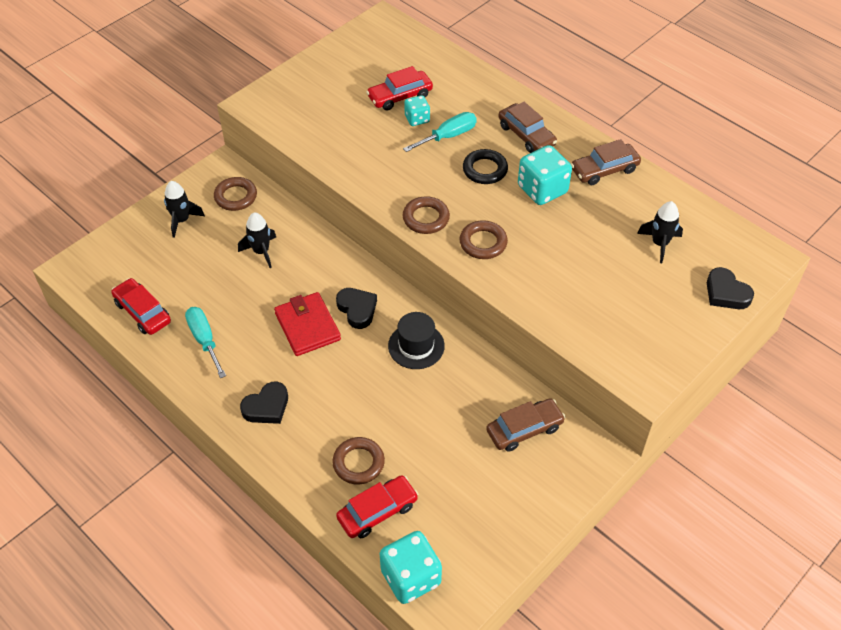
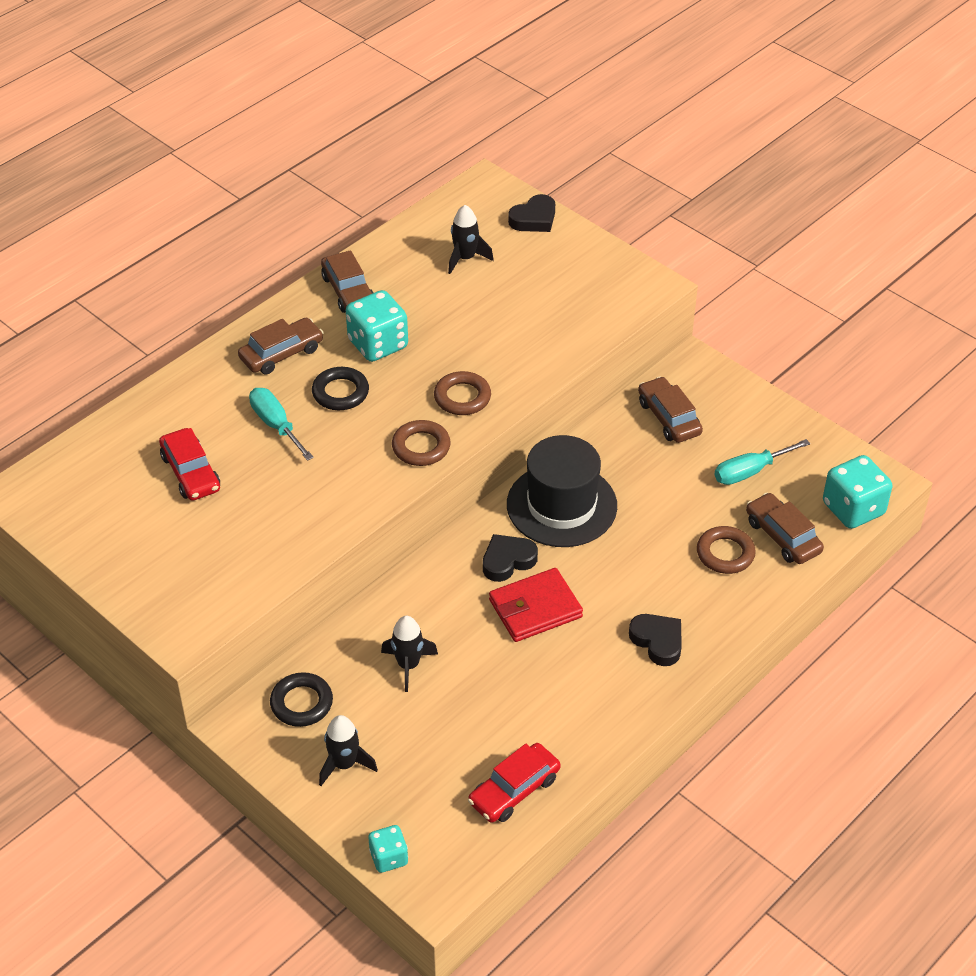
camera: 90 degrees left, 5 degrees down
(204, 340) = (559, 714): turquoise screwdriver -> turquoise screwdriver (750, 472)
(236, 197) = (301, 703): brown ring -> black ring
(377, 511) = (782, 536): red car -> brown car
(416, 346) = (561, 505): black hat -> black hat, size x1.64
(417, 119) = (239, 455): turquoise dice -> turquoise dice (389, 857)

